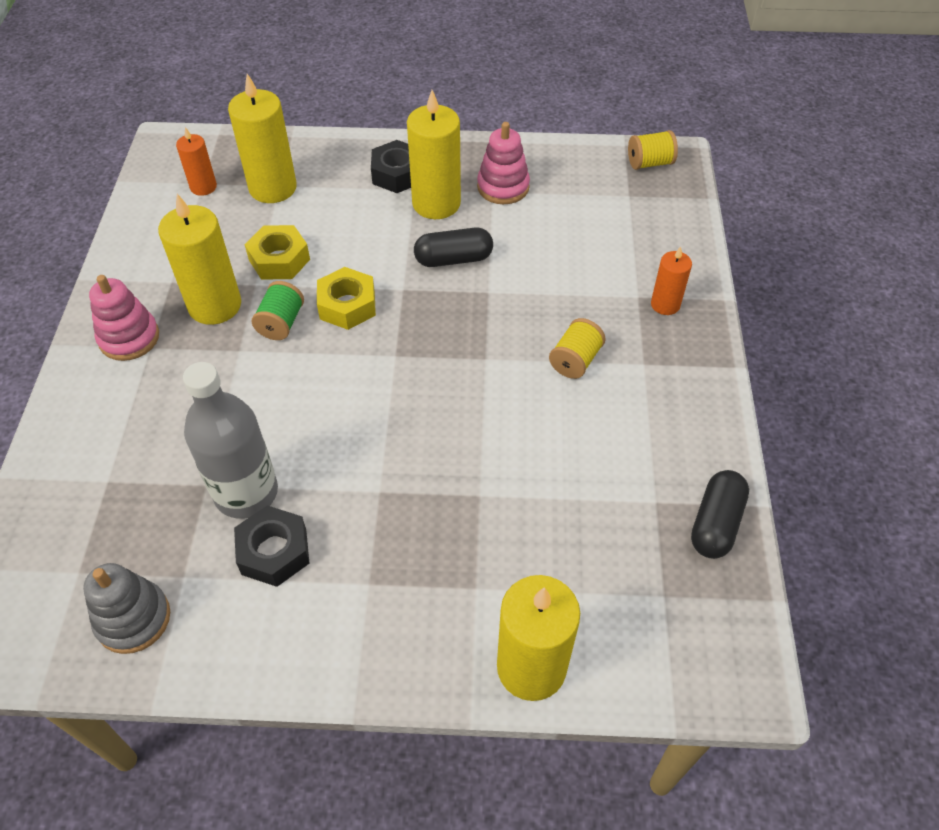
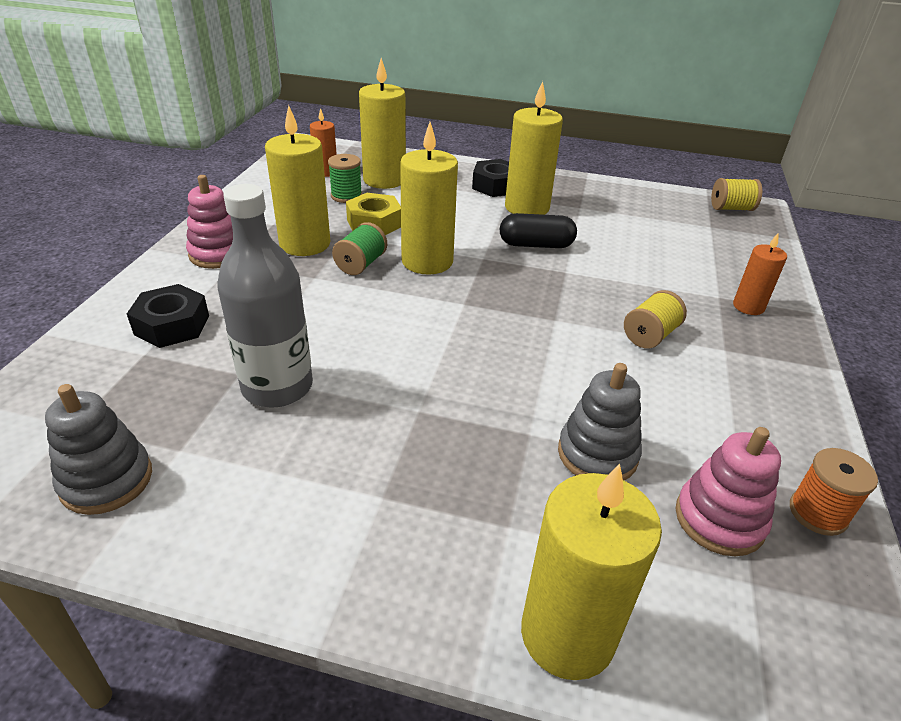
camera: 10 degrees right, 15 degrees down
(238, 223) = (346, 196): none -> green spool
(274, 551) = (286, 445): black nut -> black nut (172, 325)
(347, 305) = (427, 261): yellow nut -> yellow candle
(503, 187) = (590, 205): pink stacking toy -> pink stacking toy (719, 519)
(538, 504) = (597, 454): none -> grey stacking toy
(715, 523) = (817, 513): black capsule -> orange spool

